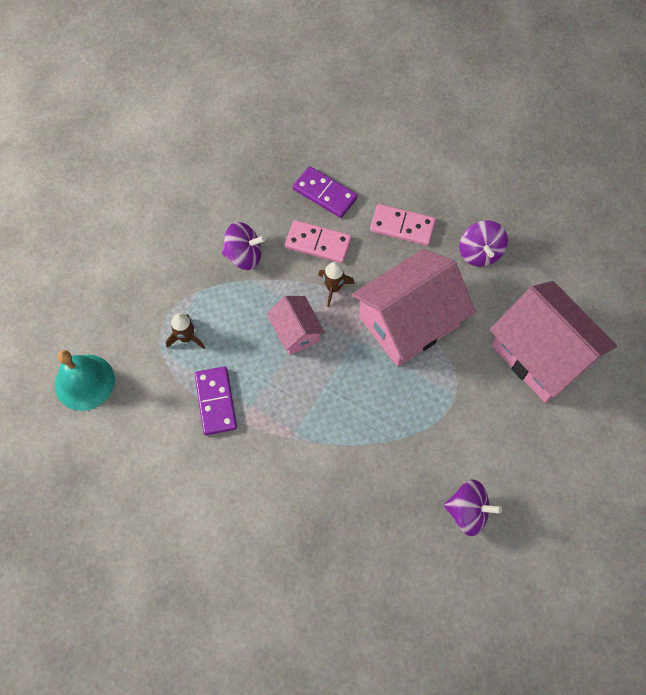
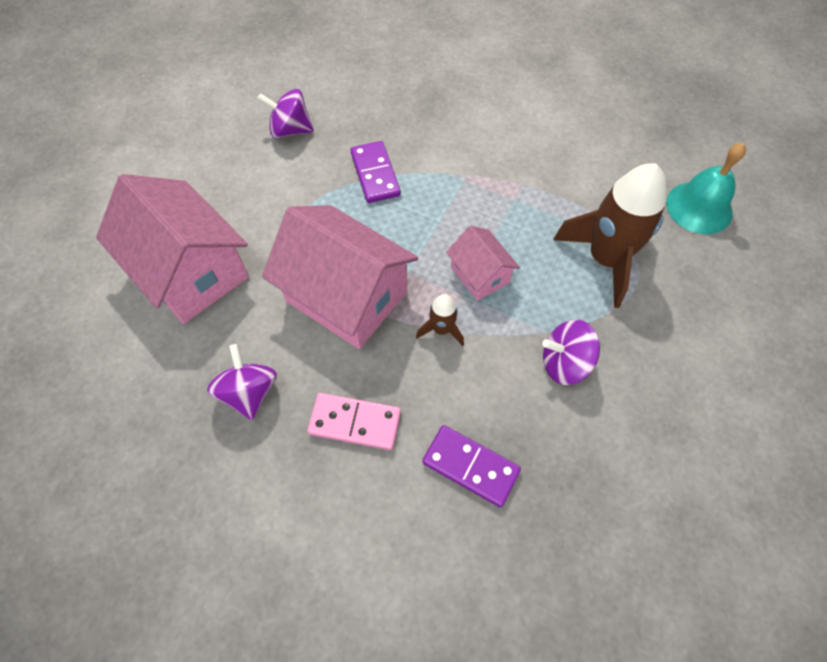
camera: 175 degrees right, 5 degrees down
(186, 337) = (605, 259): brown rocket -> brown rocket, size x2.17
(215, 401) = (553, 200): purple domino -> purple domino (375, 174)
(318, 243) = (469, 387): pink domino -> none
(408, 321) = (346, 296): pink house -> pink house turned 75 degrees clockwise

